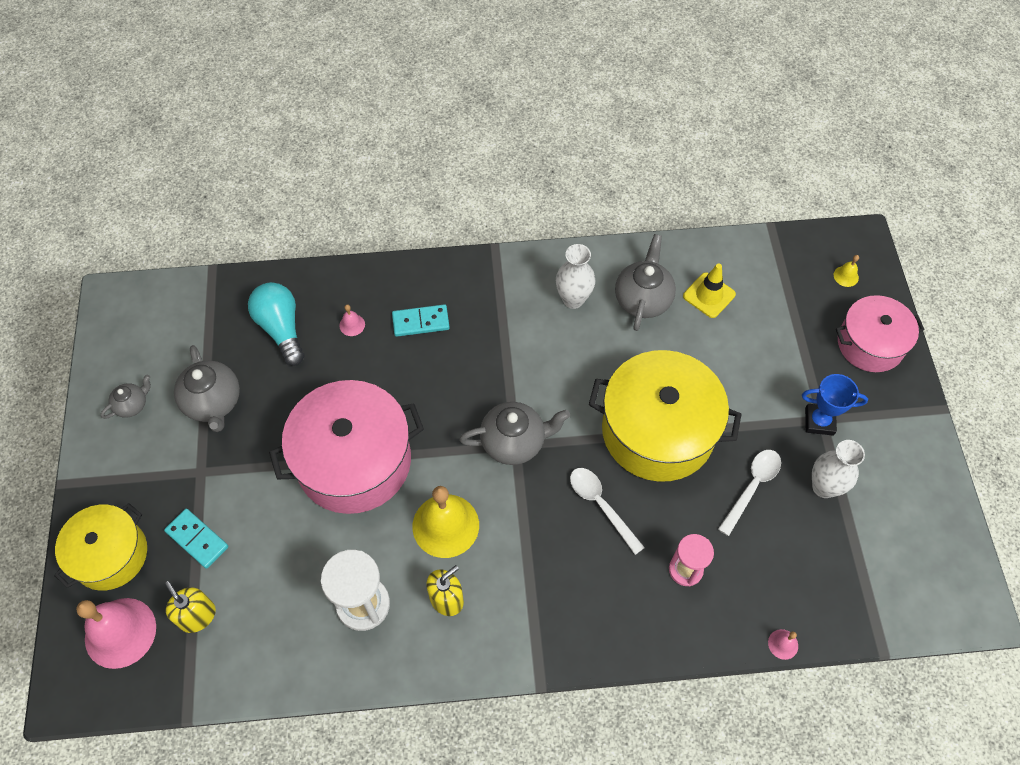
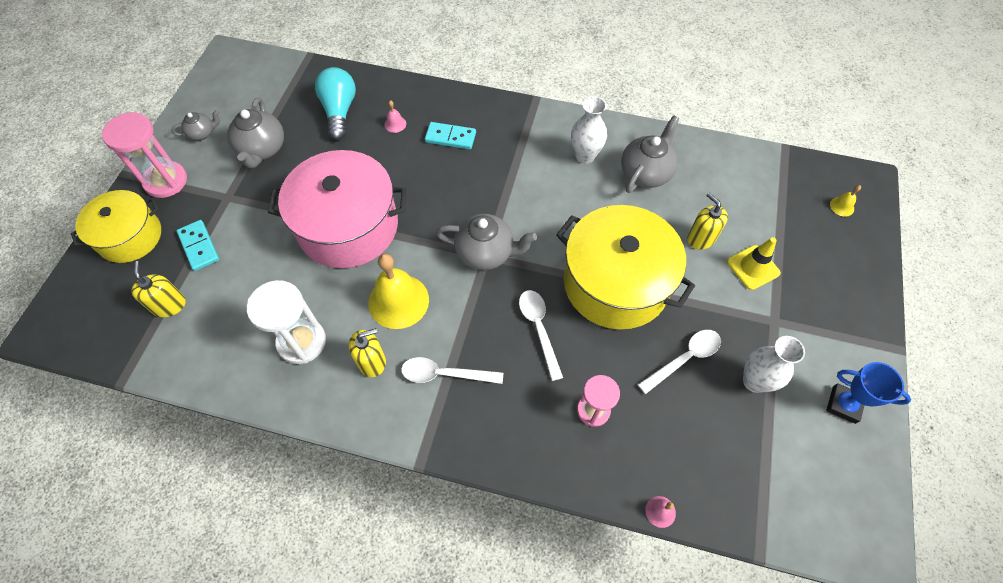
camera: 20 degrees right, 0 degrees up
(118, 476) = (166, 181): none -> pink hourglass
(120, 632) = (106, 298): pink bell -> none
(526, 585) = (445, 374): none -> white spoon
(709, 295) = (706, 186): yellow traffic cone -> yellow traffic cone (753, 267)
(723, 355) = (701, 238): none -> yellow soap dispenser
(819, 421) = (771, 322): blue trophy -> blue trophy (843, 405)
(870, 344) = (845, 270): pink pot -> none

